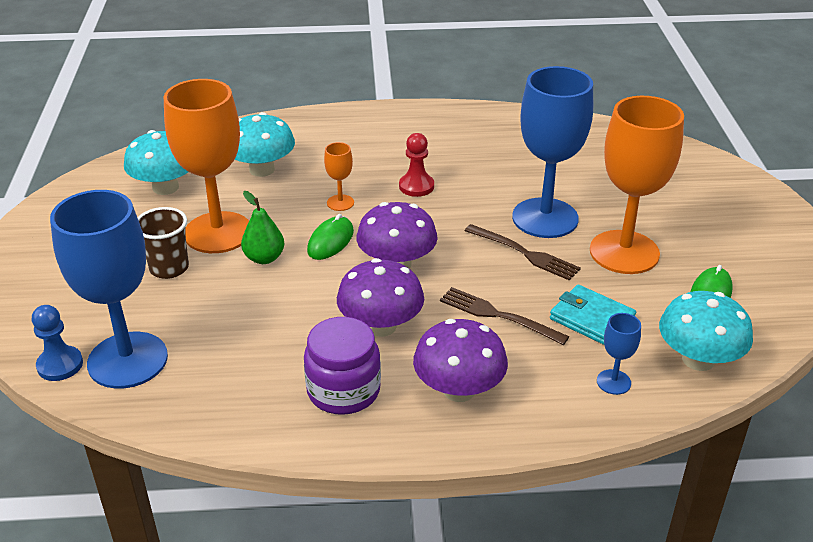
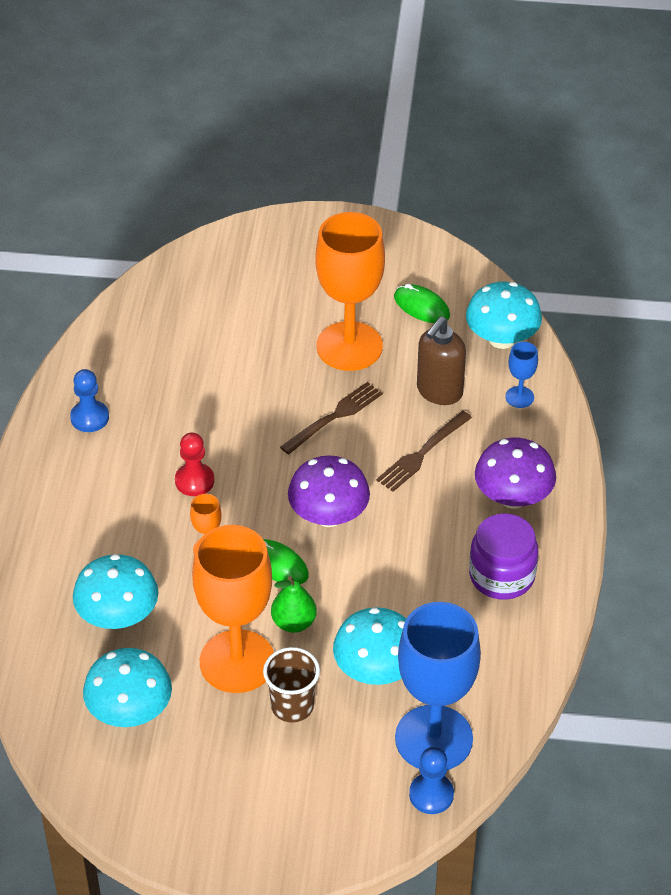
camera: 80 degrees left, 10 degrees up
(211, 313) = (376, 670): none -> turquoise mushroom
(381, 326) = (420, 539): purple mushroom -> none
(469, 129) = (89, 417): none -> blue pawn
(545, 218) = (280, 390): blue goblet -> none
(591, 319) = (439, 392): turquoise wallet -> brown soap dispenser

